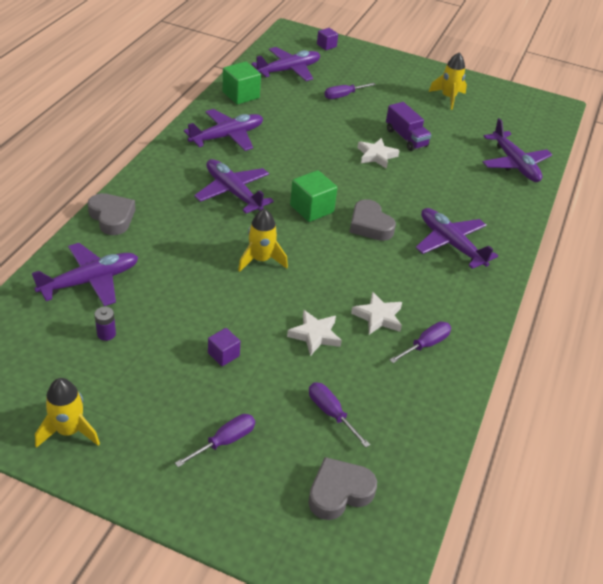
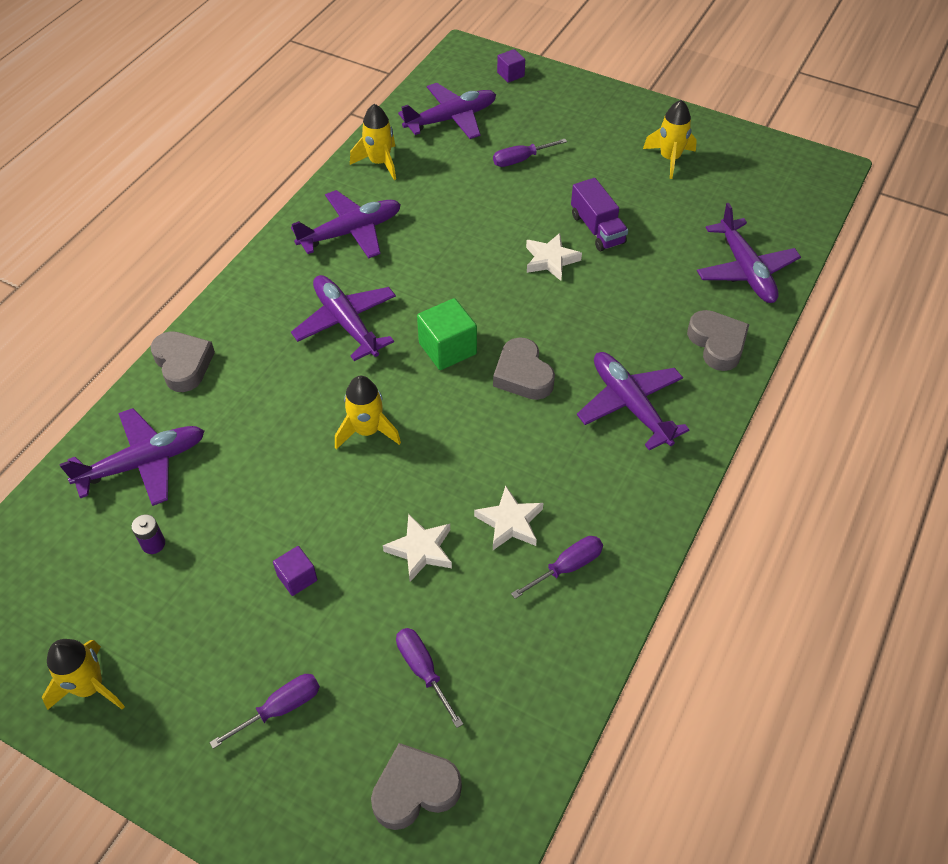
camera: 10 degrees right, 10 degrees up
(241, 95) = (379, 163): green cube -> yellow rocket
(504, 207) = (717, 344): none -> grey heart

